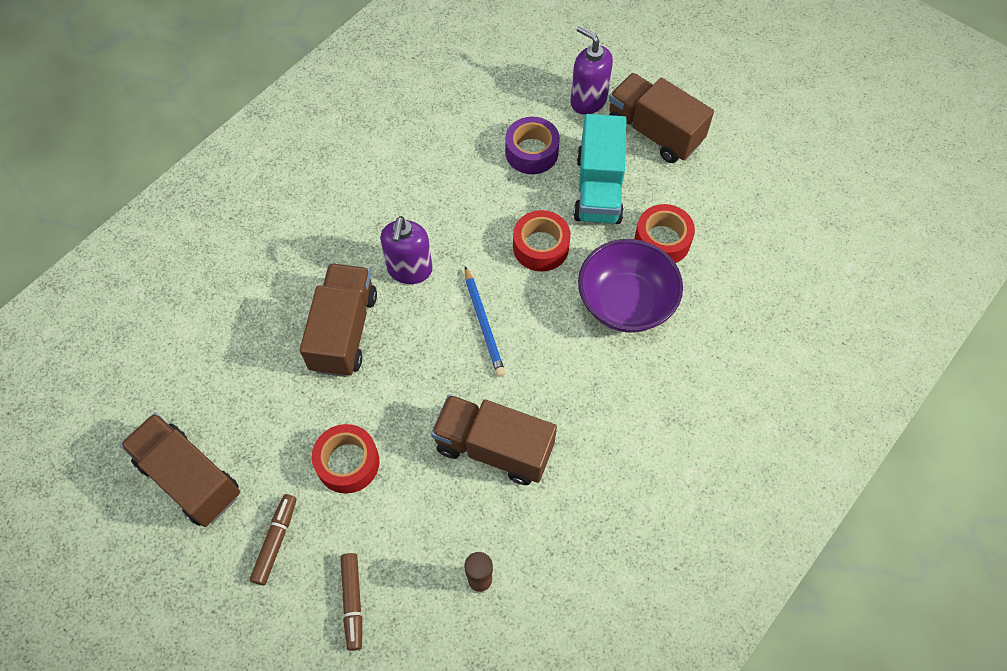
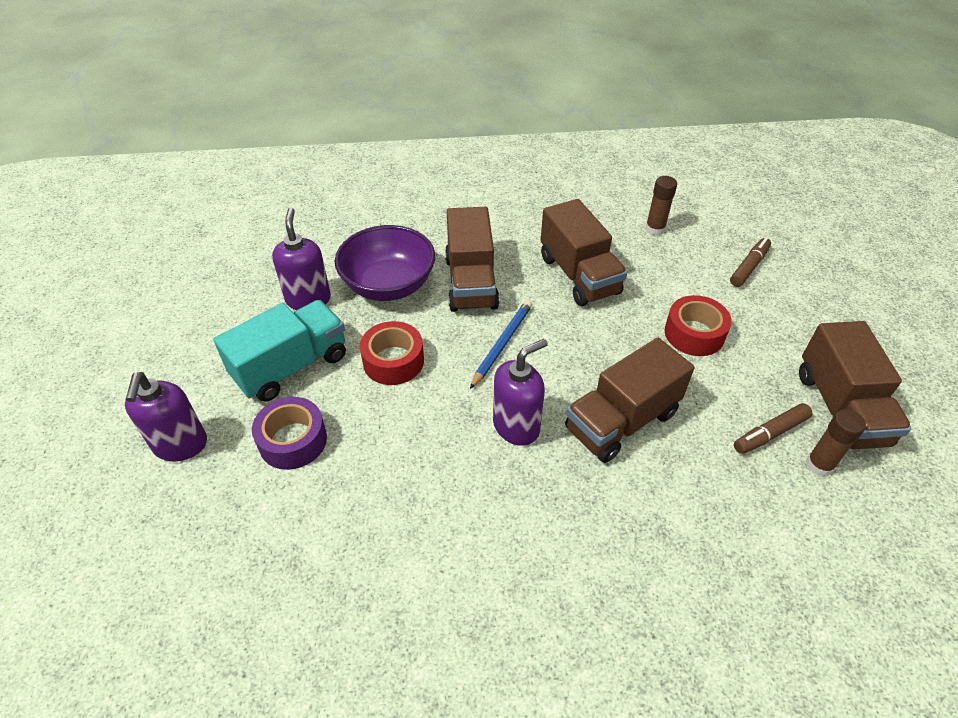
camera: 135 degrees left, 15 degrees down
(184, 408) = (819, 465): none -> brown glue stick
(276, 541) = (785, 326): brown marker -> brown marker (770, 433)
(654, 132) = (184, 372): brown truck -> brown truck (471, 282)
(662, 240) = (308, 299): red tape -> purple soap dispenser

